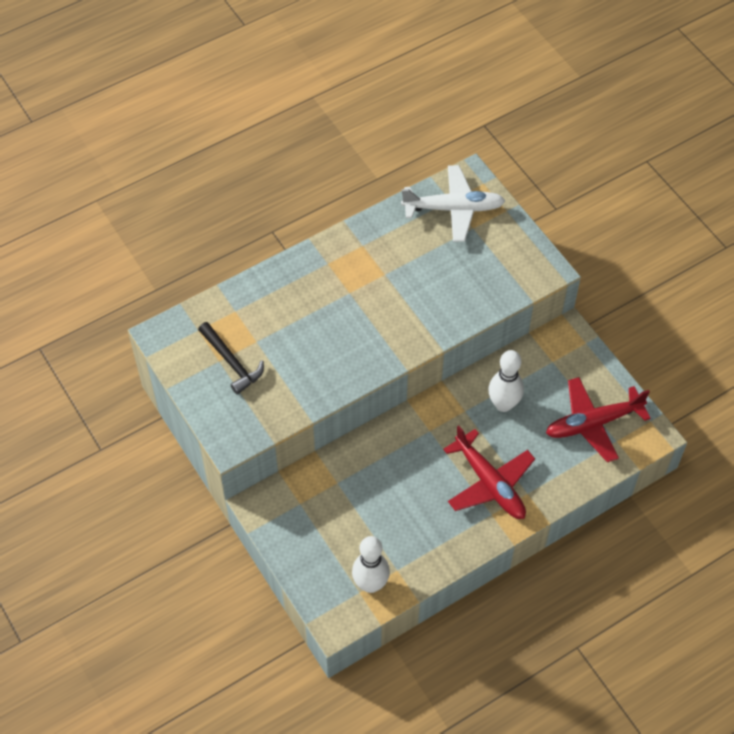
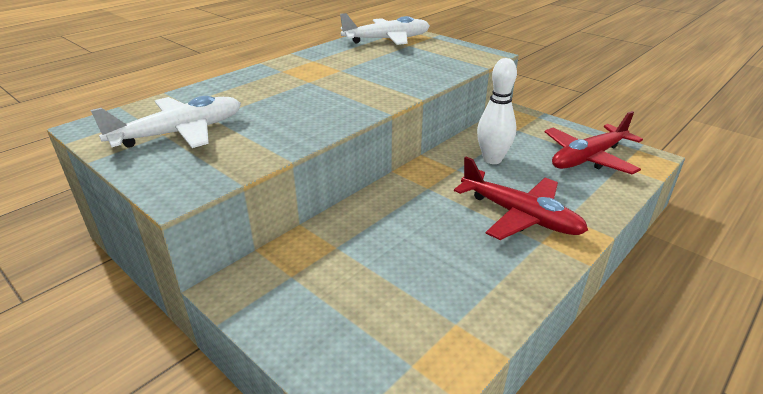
camera: 15 degrees left, 25 degrees down
(231, 362) = (179, 133): black hammer -> white plane
(370, 584) = (425, 350): white bowling pin -> none

